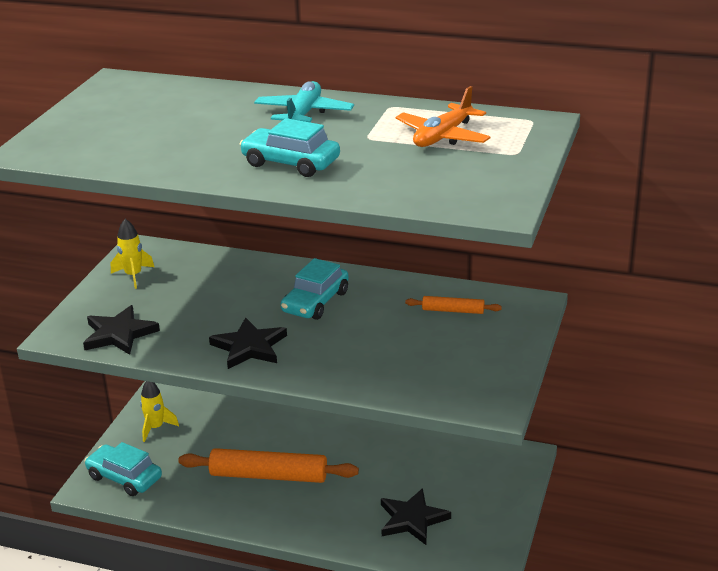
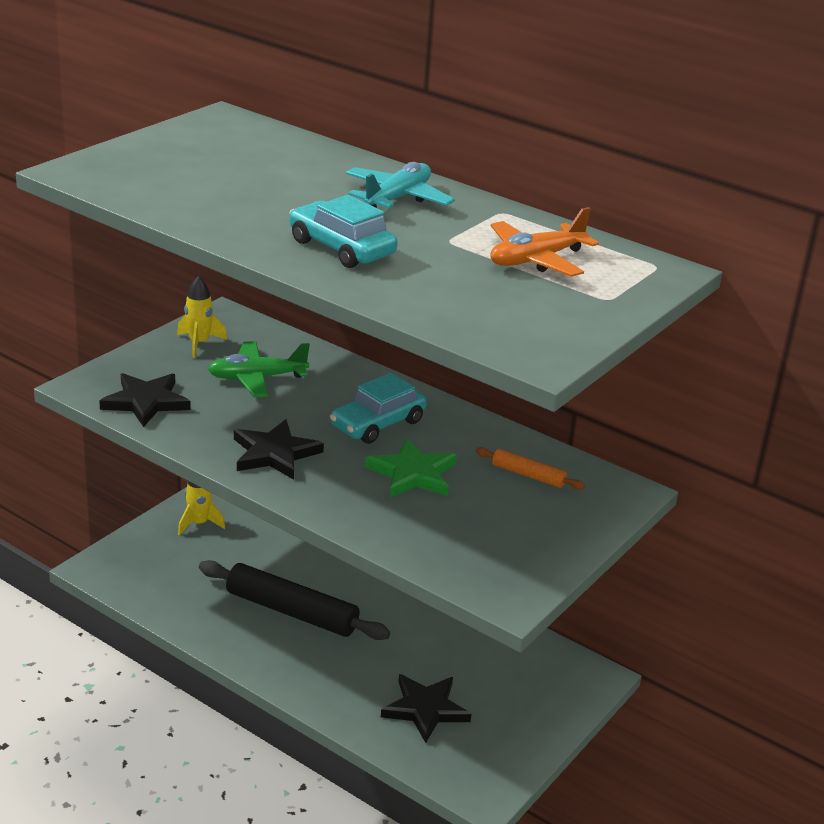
camera: 15 degrees right, 0 degrees up
(124, 478) = (138, 568): turquoise car -> none
(198, 291) = (257, 378): none -> green plane
(269, 475) = (292, 611): orange rolling pin -> black rolling pin
(366, 333) = (412, 473): none -> green star

